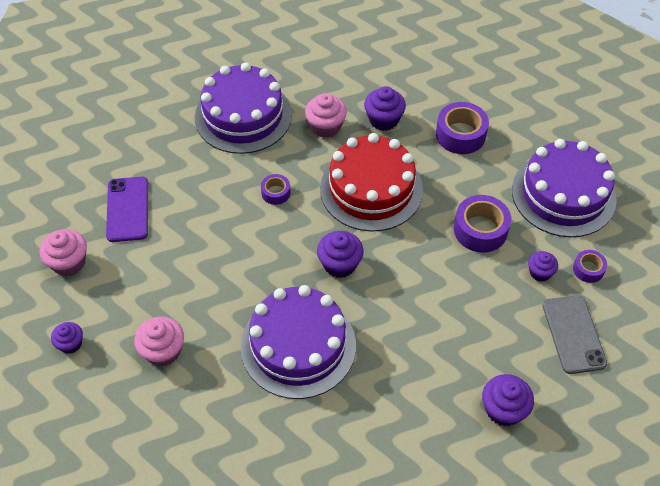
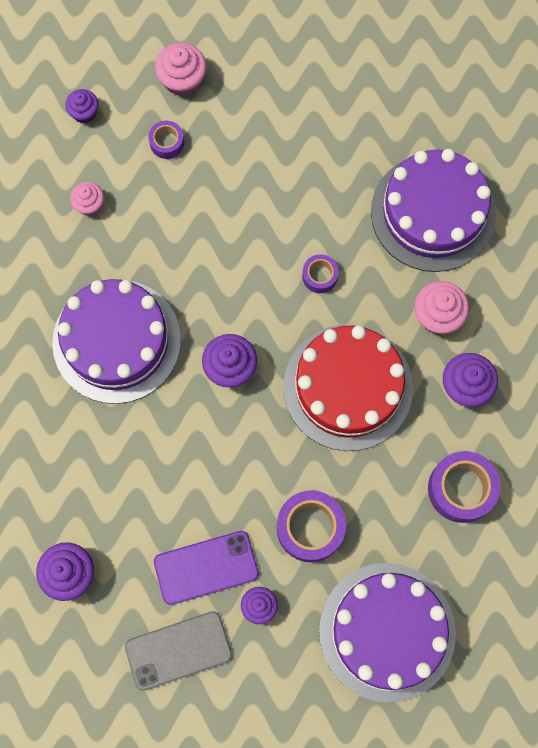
camera: 80 degrees right, 20 degrees up
(128, 209) = (264, 119): purple phone -> purple phone (206, 567)
(163, 351) = (89, 204): pink cupcake -> pink cupcake, size x0.64
(588, 269) = (274, 667): purple tape -> purple tape (167, 143)

